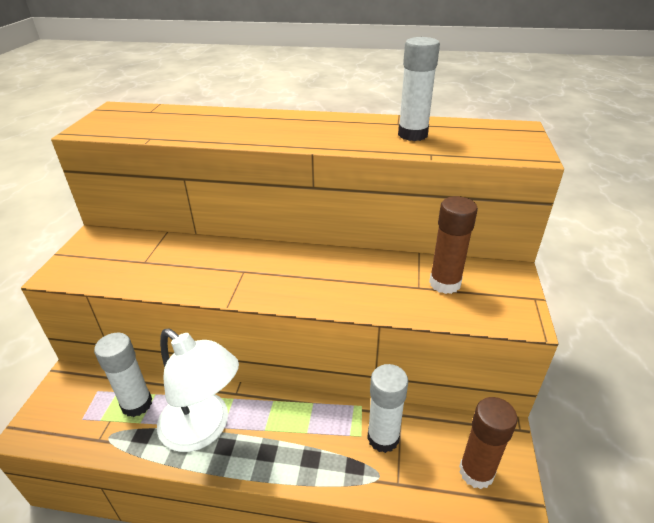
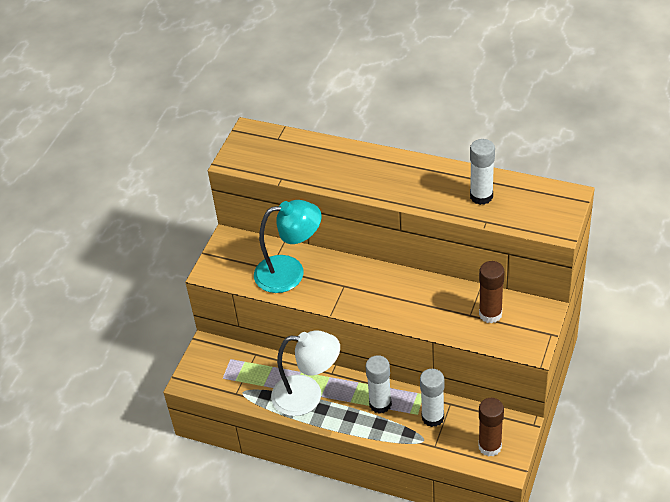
camera: 15 degrees right, 10 degrees up
(137, 404) = (260, 372): white glue stick -> white glue stick (380, 404)
(171, 263) = (290, 272): none -> turquoise lamp
(204, 429) = (308, 396): white lamp -> white lamp turned 45 degrees counterclockwise

